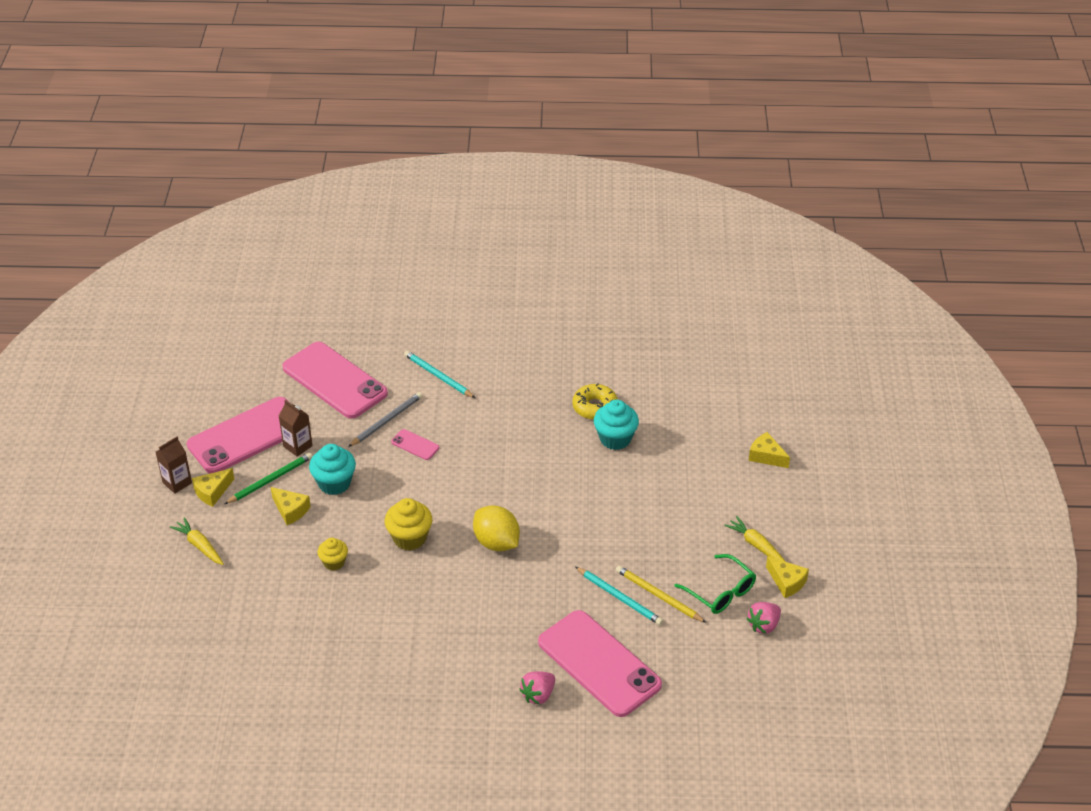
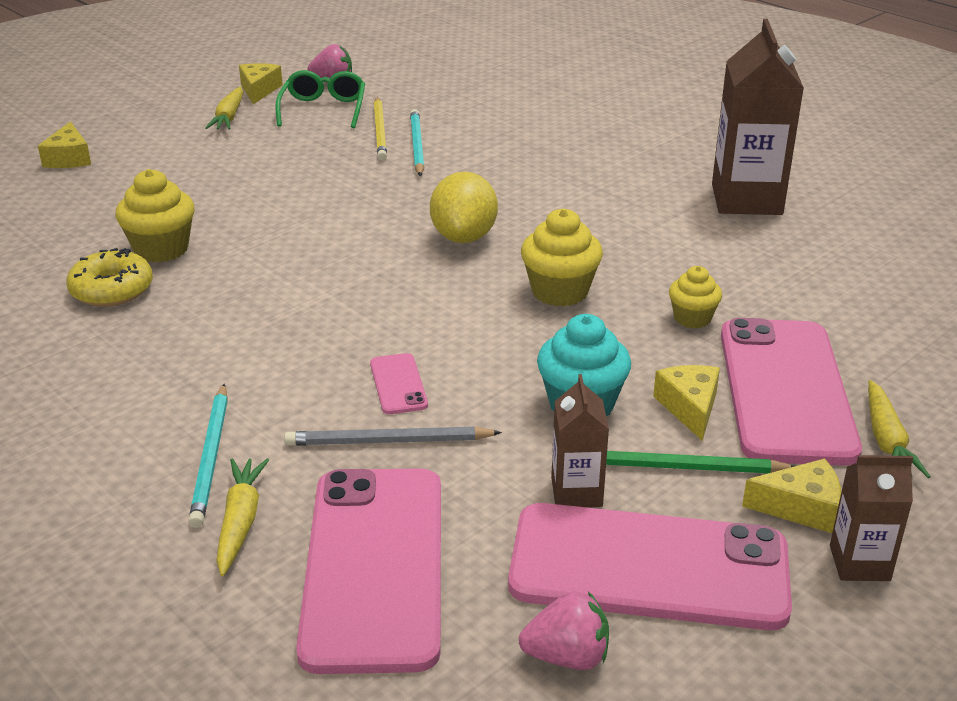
camera: 135 degrees left, 10 degrees down
(388, 681) = (746, 199): none -> brown carton
(395, 365) = (240, 522): none -> yellow carrot
(538, 695) = (602, 131): pink strawberry -> pink strawberry (567, 656)
(599, 663) = (513, 122): pink phone -> pink phone (785, 391)
(615, 439) = (161, 249): turquoise cupcake -> yellow cupcake

